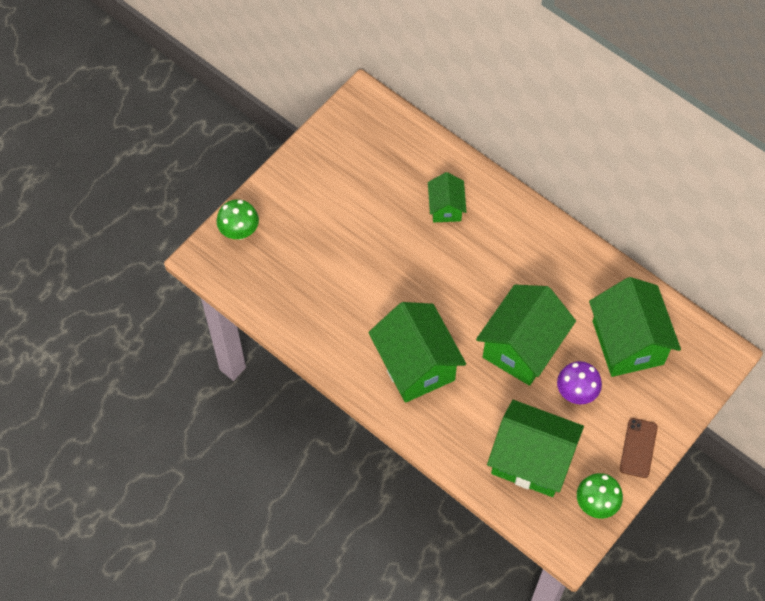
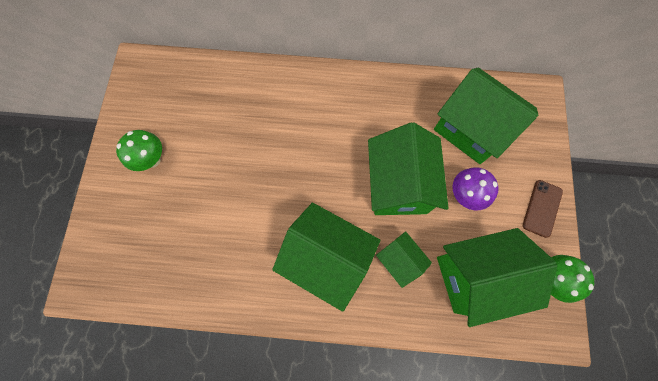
camera: 35 degrees left, 10 degrees up
(239, 232) = (98, 240): green mushroom -> green mushroom (152, 159)
(446, 208) = (261, 110): green house -> green house (399, 260)
(638, 448) = (542, 208): brown phone -> brown phone turned 45 degrees clockwise

